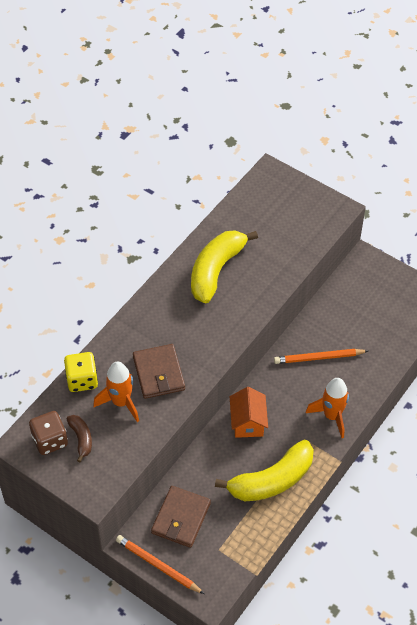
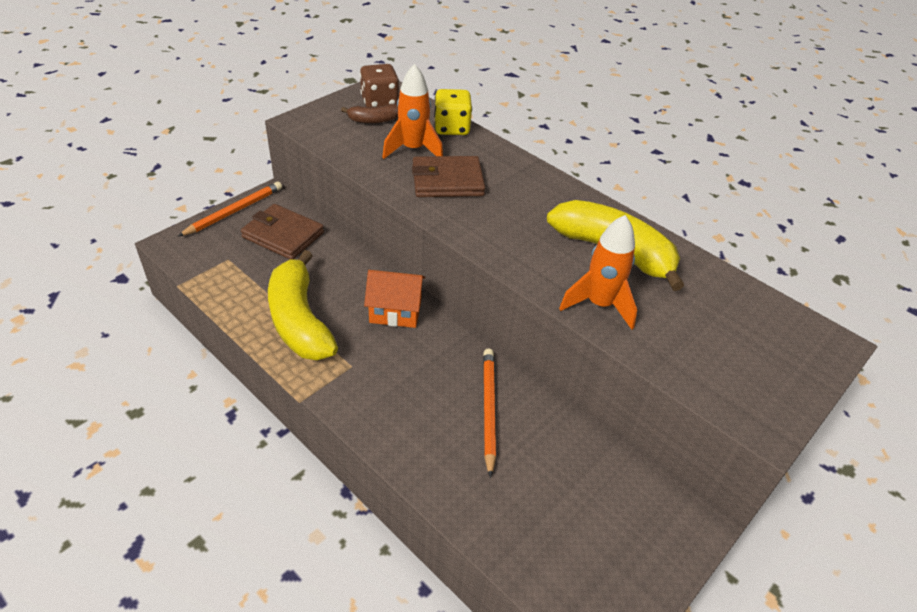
camera: 95 degrees right, 10 degrees down
(332, 416) = (380, 405): orange rocket -> orange rocket (599, 304)

